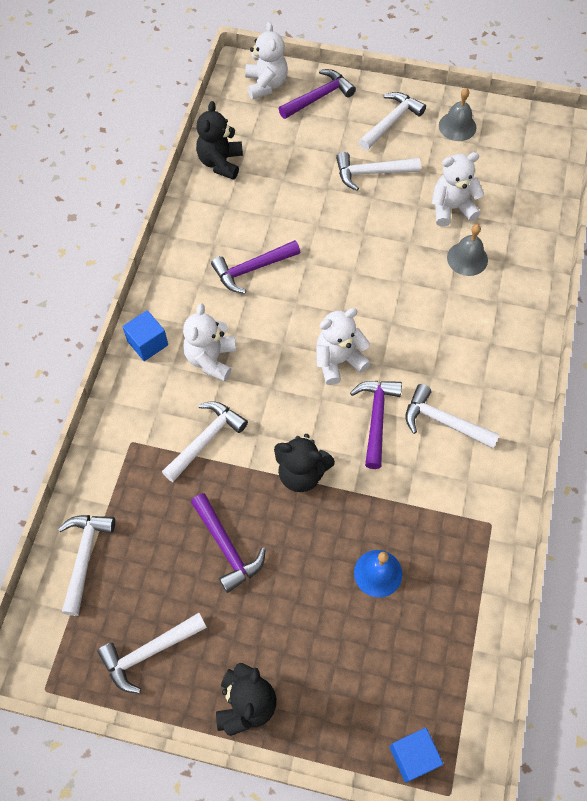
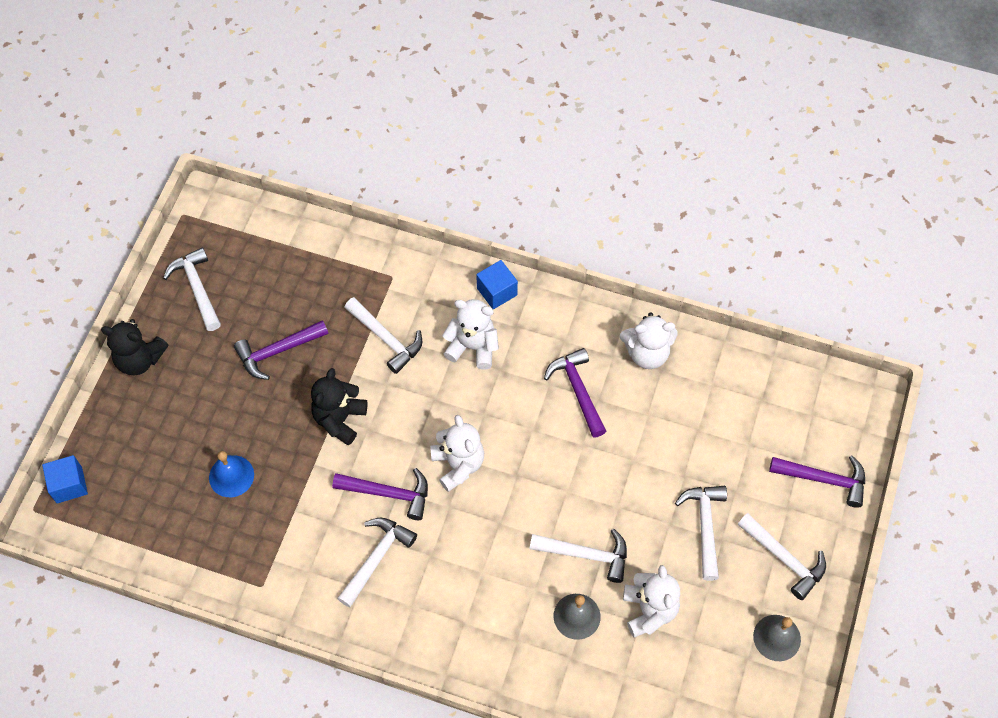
camera: 95 degrees right, 0 degrees up
(84, 557) = (288, 241): white hammer -> white hammer (586, 554)
(220, 163) = (724, 367): black teddy bear -> none
(266, 84) = (843, 422): white teddy bear -> white teddy bear (647, 353)
(319, 97) = (824, 479): purple hammer -> purple hammer turned 45 degrees counterclockwise

